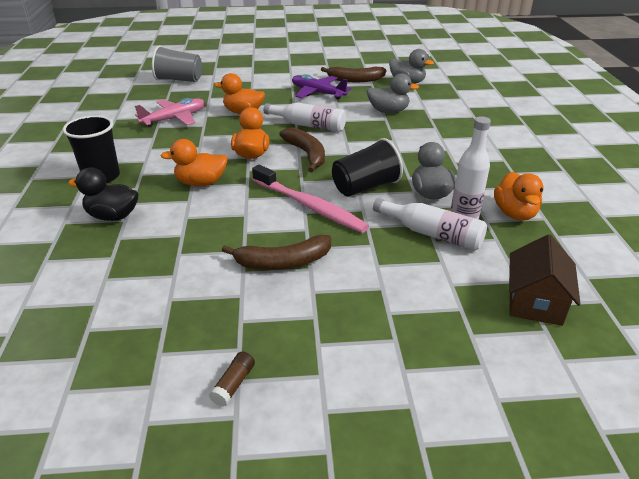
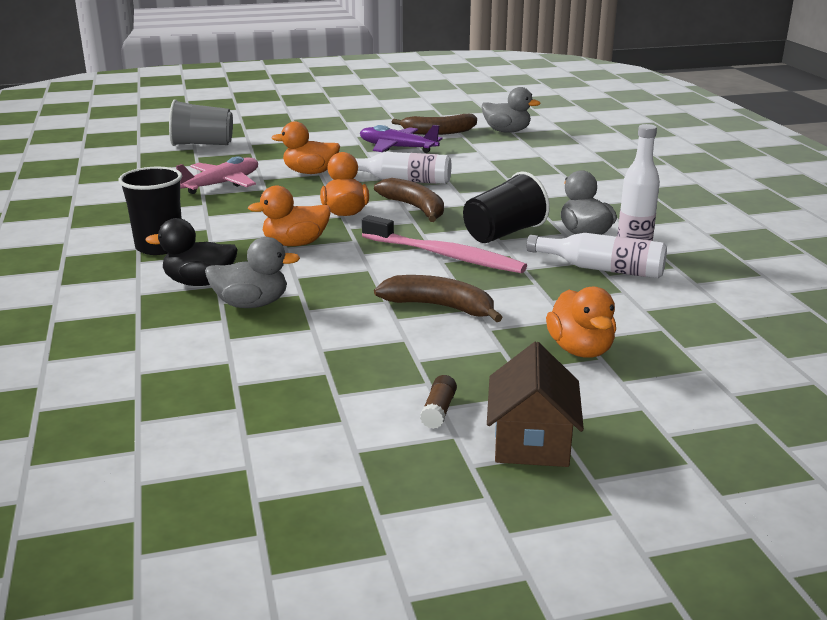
camera: 10 degrees left, 10 degrees down
(283, 262) = (440, 307): brown banana -> brown banana turned 135 degrees counterclockwise
(388, 111) = (496, 161): grey duck -> grey duck (251, 304)
(515, 213) = (688, 244): orange duck -> orange duck (580, 350)
(535, 302) = (740, 316): brown house -> brown house (531, 441)

